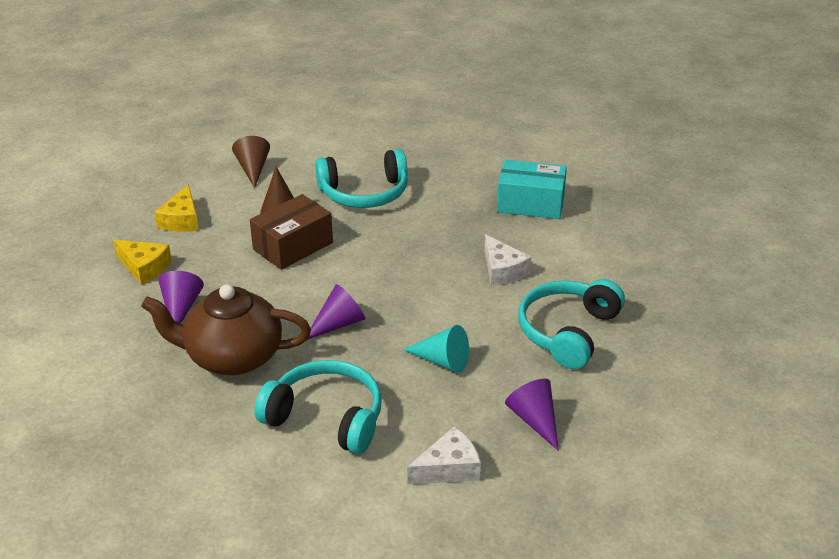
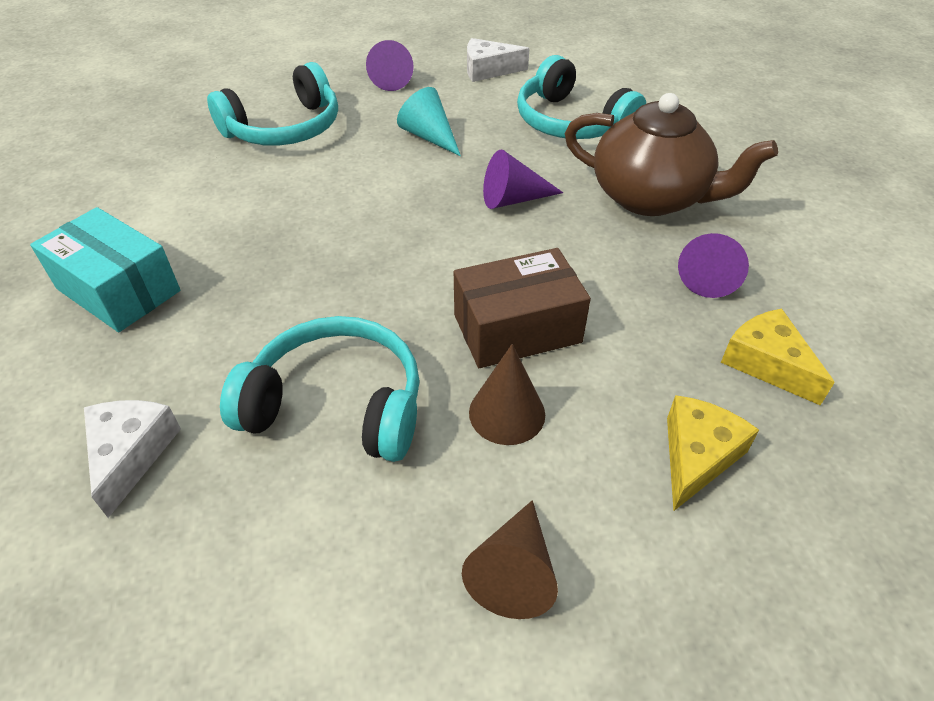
camera: 155 degrees left, 10 degrees up
(502, 270) = (273, 205): white cheese -> white cheese (131, 454)

